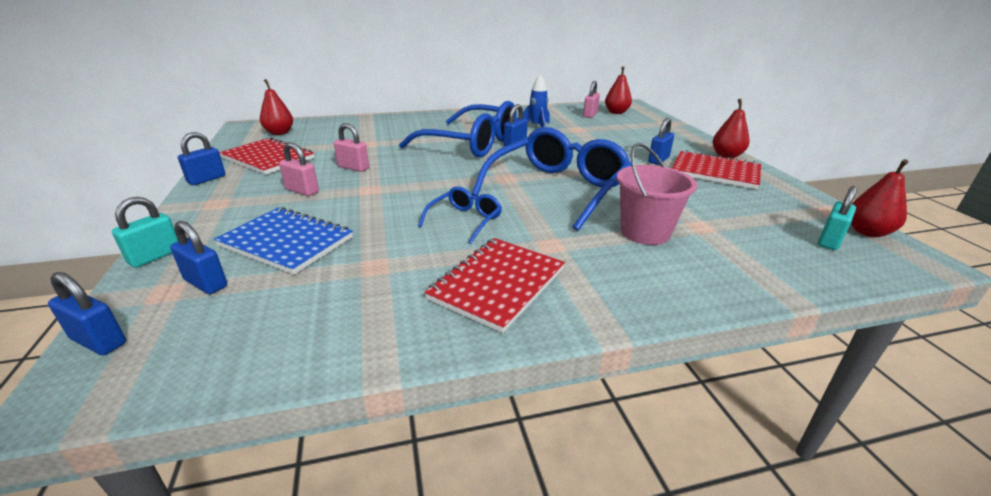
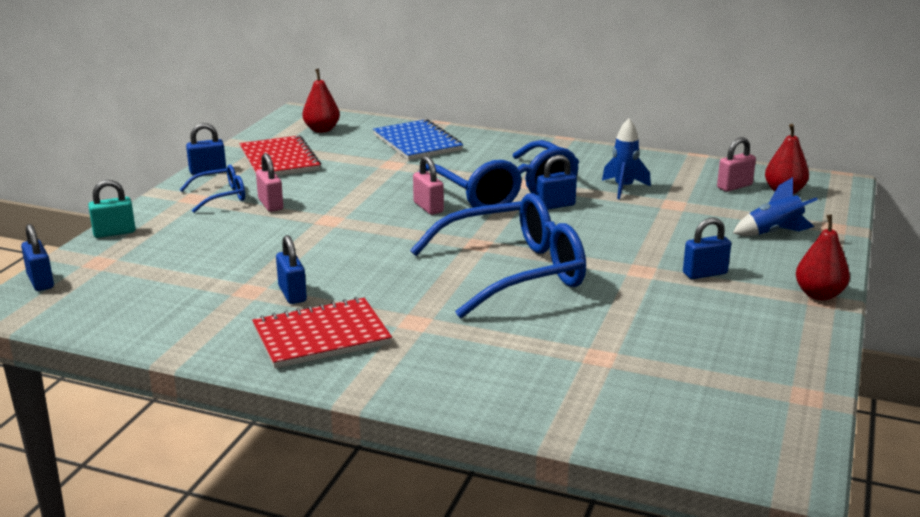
camera: 35 degrees right, 5 degrees down
(206, 283) = (127, 264): blue padlock -> blue padlock (292, 294)
(286, 242) = (209, 249): blue notebook -> blue notebook (417, 142)
(353, 167) = (343, 191): pink padlock -> pink padlock (428, 207)
(465, 220) = (372, 276): blue glasses -> blue glasses (221, 196)
(645, 232) = (527, 342): pink bucket -> none
(649, 131) = (774, 232): none -> blue rocket
(715, 172) = (752, 309): red notebook -> none
(829, 241) = (722, 419): turquoise padlock -> none
(867, 232) = (796, 429): red pear -> none

